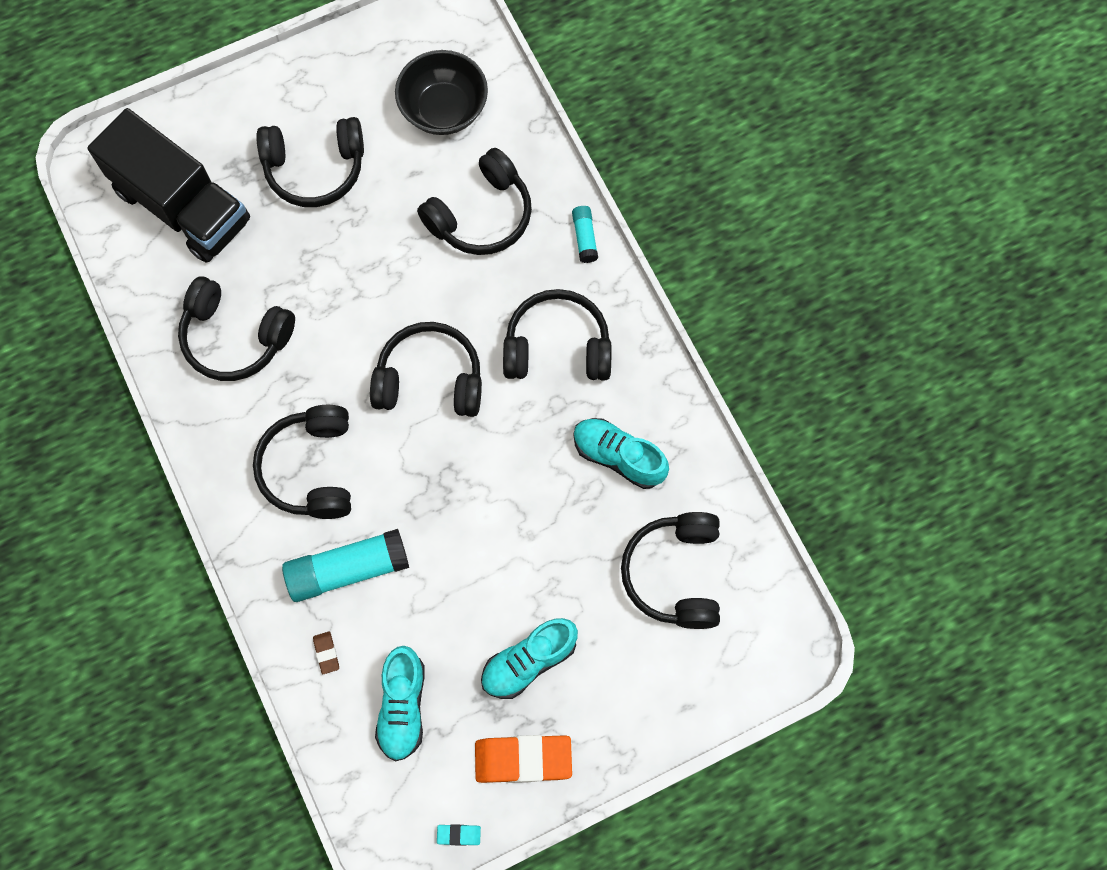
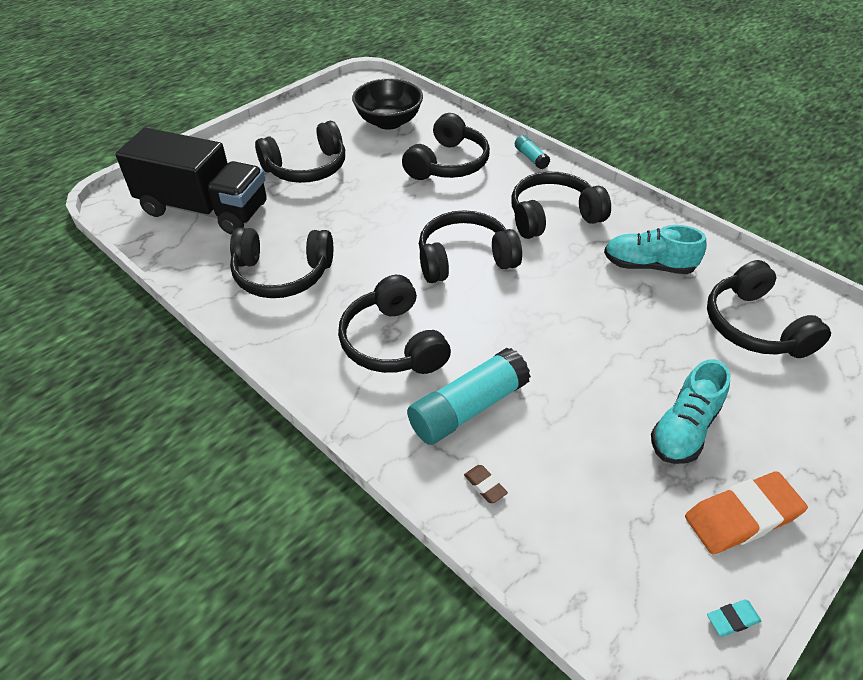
camera: 20 degrees left, 25 degrees down
(402, 707) = (591, 509): turquoise shoe -> none

